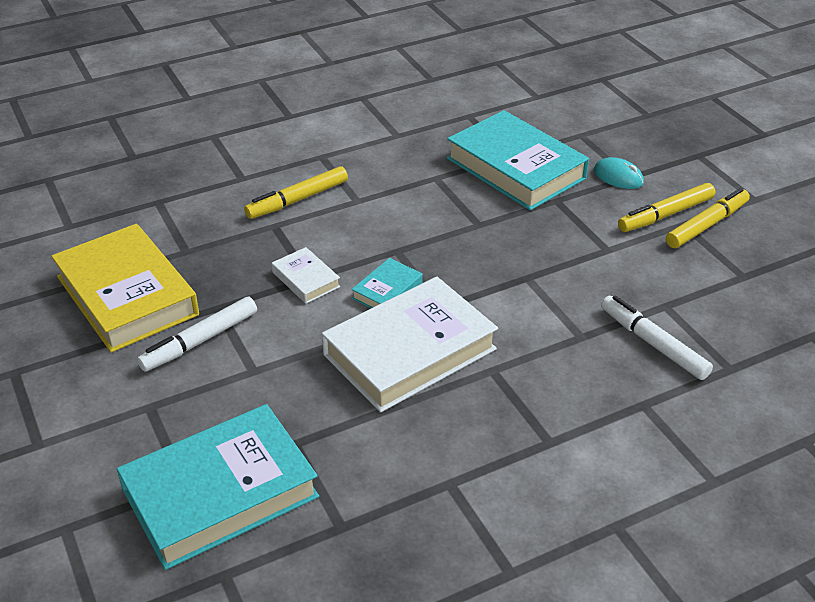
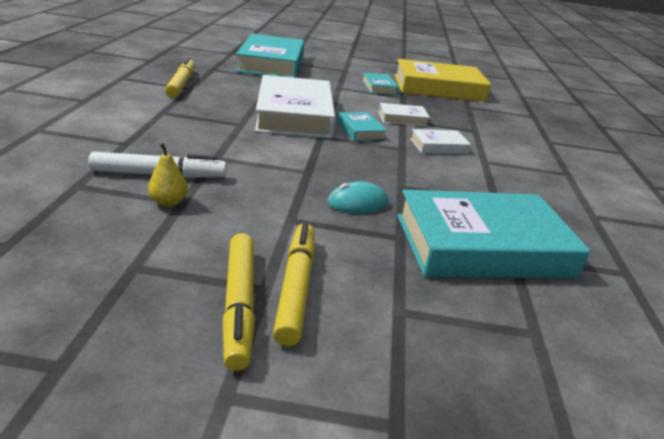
camera: 120 degrees right, 10 degrees down
(200, 341) = (379, 87): white marker -> turquoise book
(297, 200) = (503, 146): yellow marker -> yellow marker (181, 84)
(357, 233) = (438, 146): none -> white book
(618, 177) = (407, 302): turquoise mouse -> turquoise mouse (357, 203)
(675, 311) = (168, 202): none -> yellow pear

